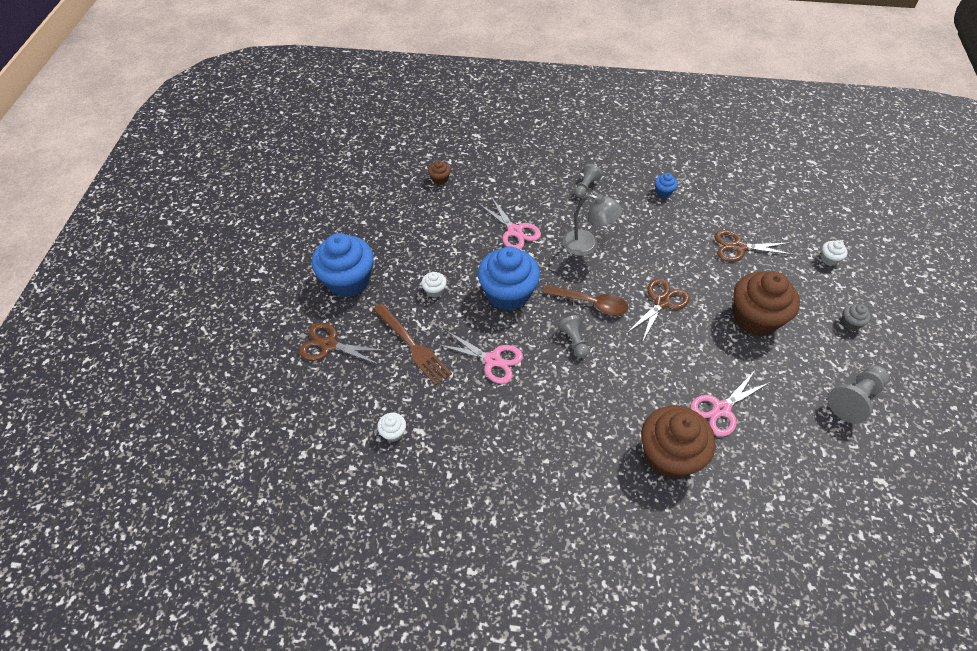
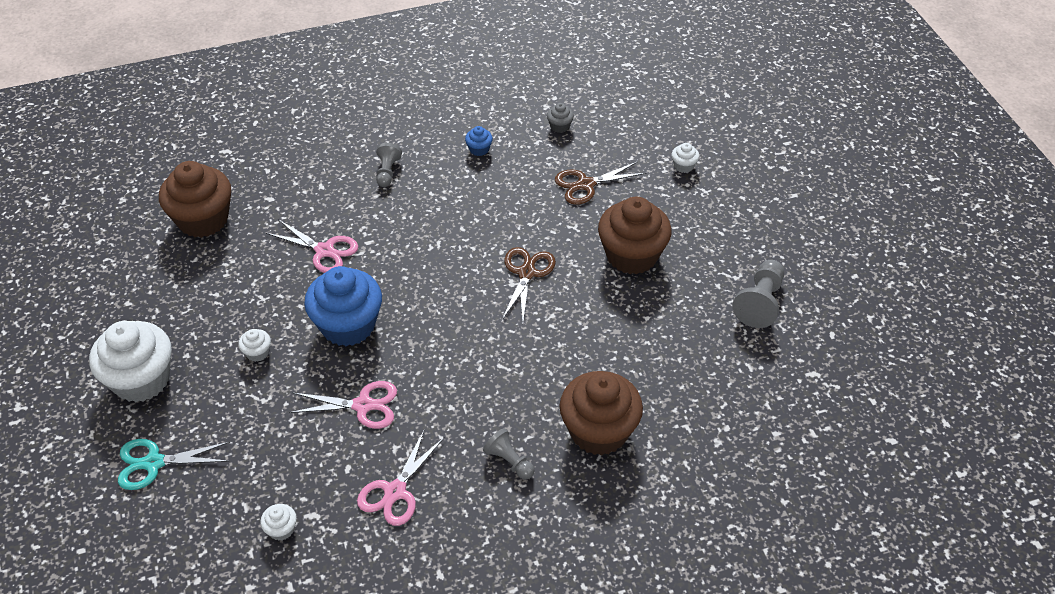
camera: 25 degrees left, 5 degrees down
(329, 345) = (154, 463): brown scissors -> turquoise scissors
(348, 280) = (141, 379): blue cupcake -> white cupcake
(412, 346) = (260, 425): brown fork -> none
(440, 179) = (203, 219): brown cupcake -> brown cupcake, size x2.42
(573, 341) = (446, 350): grey pawn -> grey pawn (509, 461)
(587, 245) = (417, 238): grey lamp -> none
(591, 303) = (449, 302): brown spoon -> none
(721, 409) = (633, 363): pink scissors -> pink scissors (395, 491)
(850, 323) = (728, 226): grey cupcake -> grey cupcake (559, 126)

